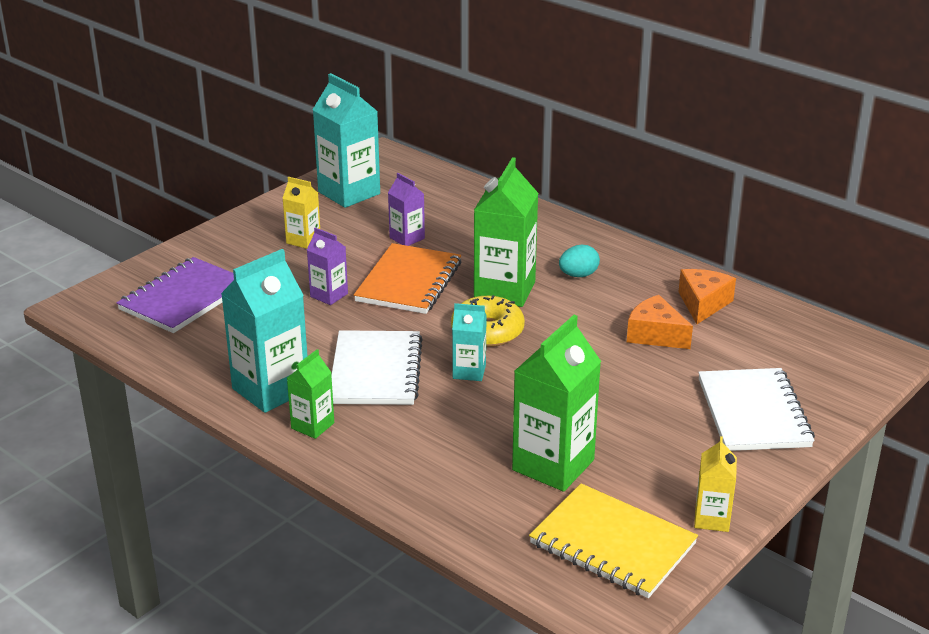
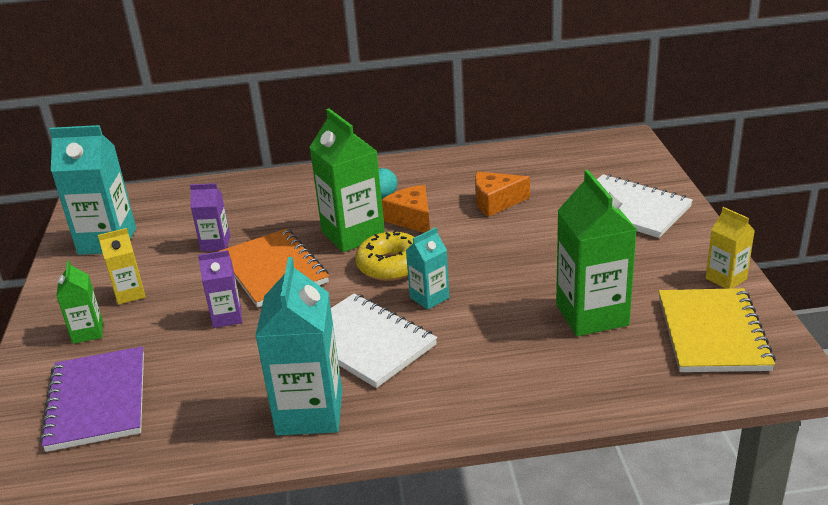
camera: 45 degrees left, 0 degrees up
(312, 426) = (392, 412): green carton -> green carton (88, 332)
(612, 544) = (712, 333): yellow notebook -> yellow notebook turned 75 degrees counterclockwise
(703, 304) = (487, 169): orange cheese -> orange cheese (411, 219)

